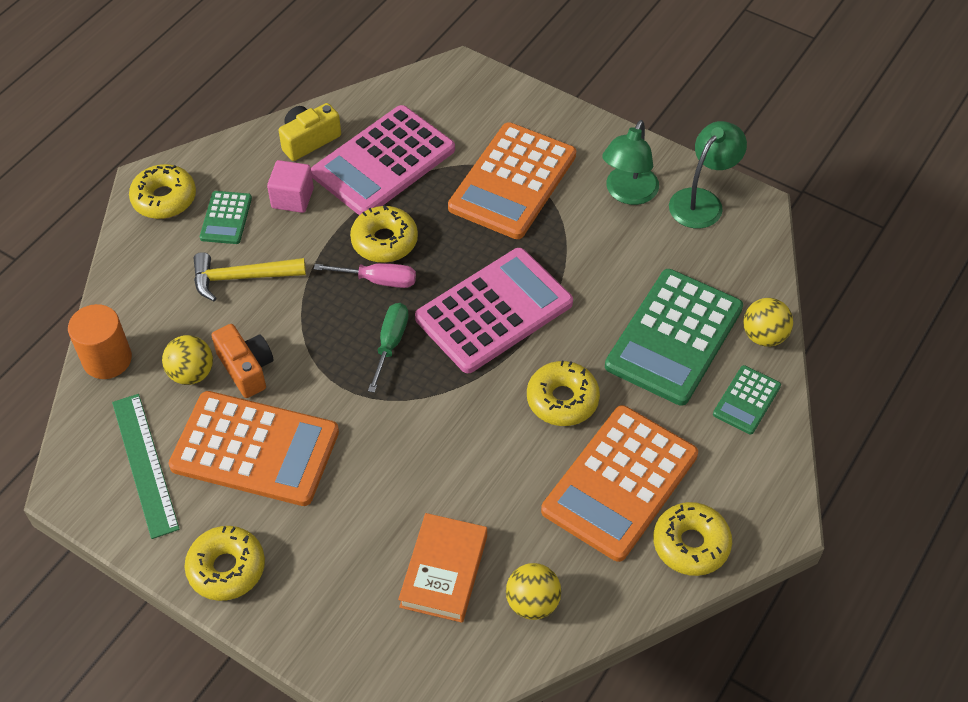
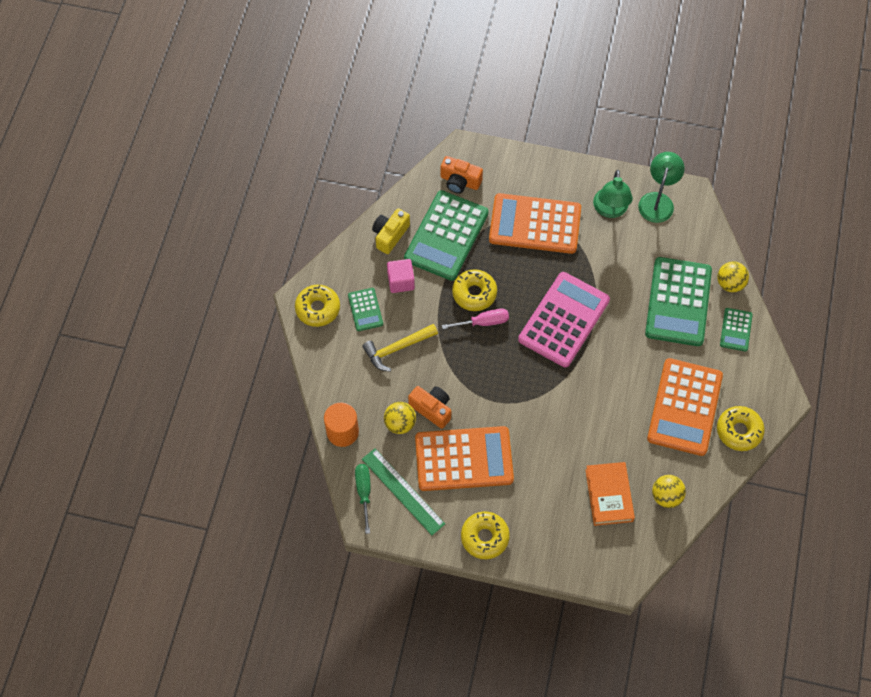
camera: 20 degrees left, 10 degrees up
(383, 162) = (446, 236): pink calculator -> green calculator
(390, 343) = (511, 363): green screwdriver -> green screwdriver (364, 492)
(436, 104) = (460, 181): none -> orange camera
(512, 181) = (535, 224): orange calculator -> orange calculator turned 90 degrees clockwise
(562, 400) = (630, 365): yellow donut -> none

